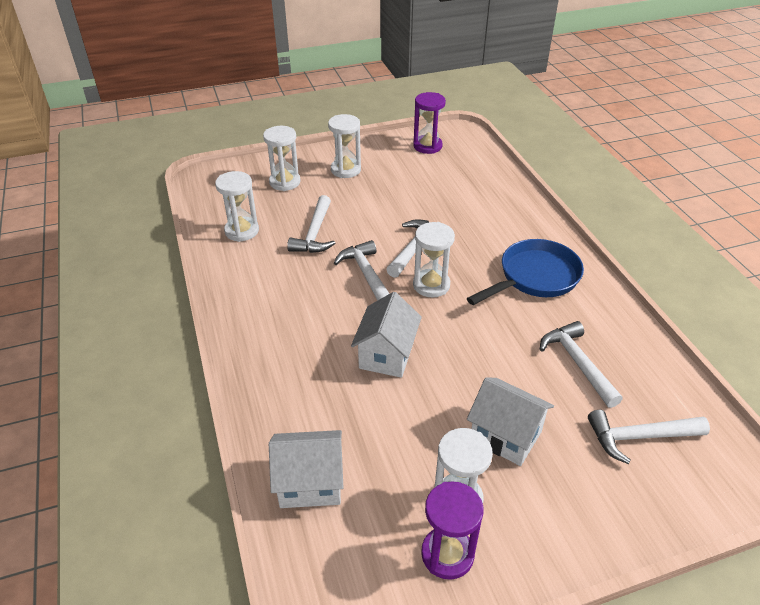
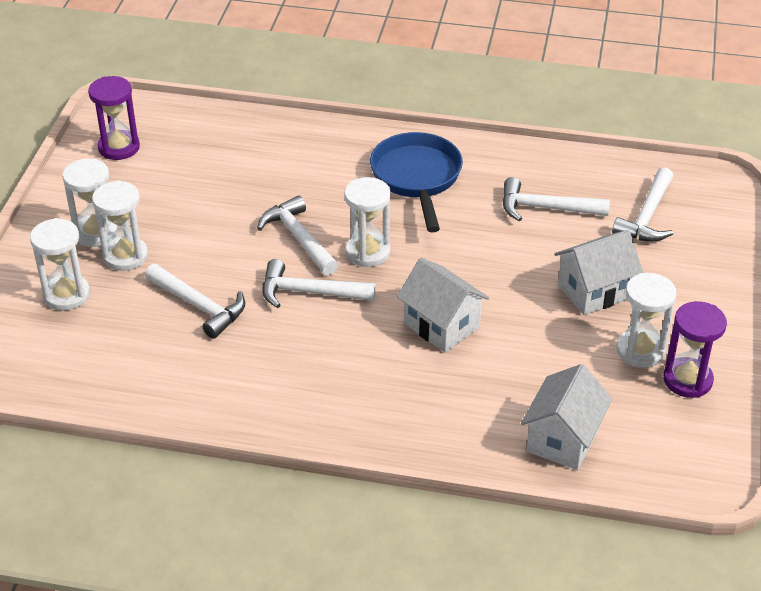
camera: 60 degrees left, 0 degrees up
(242, 231) = (133, 367): white hourglass -> white hourglass (125, 256)

